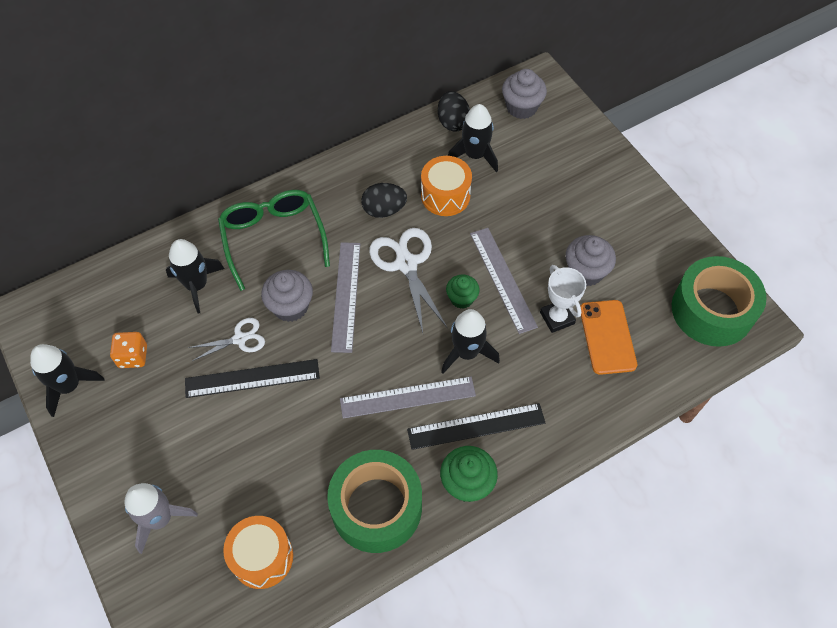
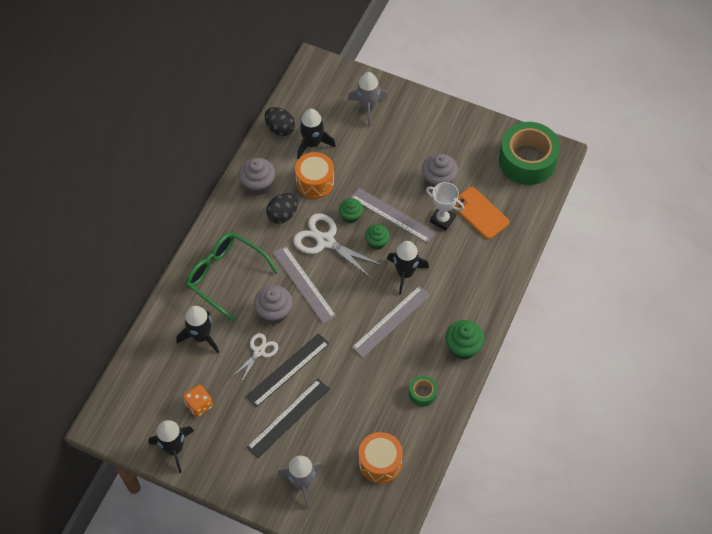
camera: 35 degrees left, 0 degrees up
(376, 507) = (422, 393): green tape -> green tape, size x0.44
(455, 253) = (351, 216): none -> green cupcake
(476, 426) = (443, 312): black ruler -> black ruler (288, 417)
(521, 107) = (317, 92): grey cupcake -> grey cupcake (258, 184)
(565, 151) = (368, 107): none -> grey rocket

